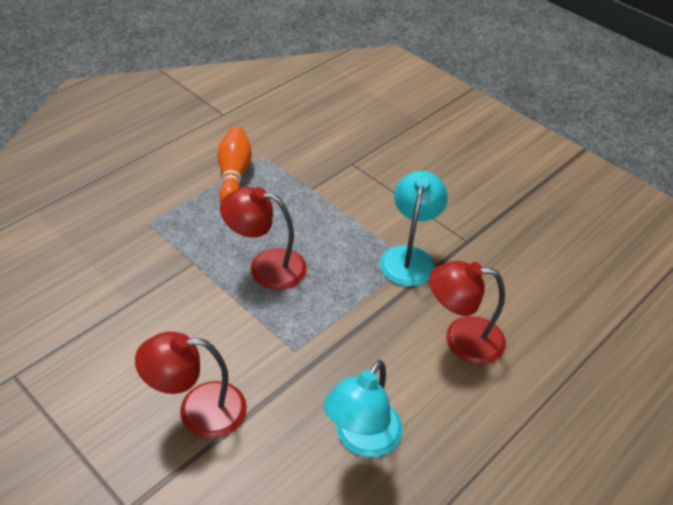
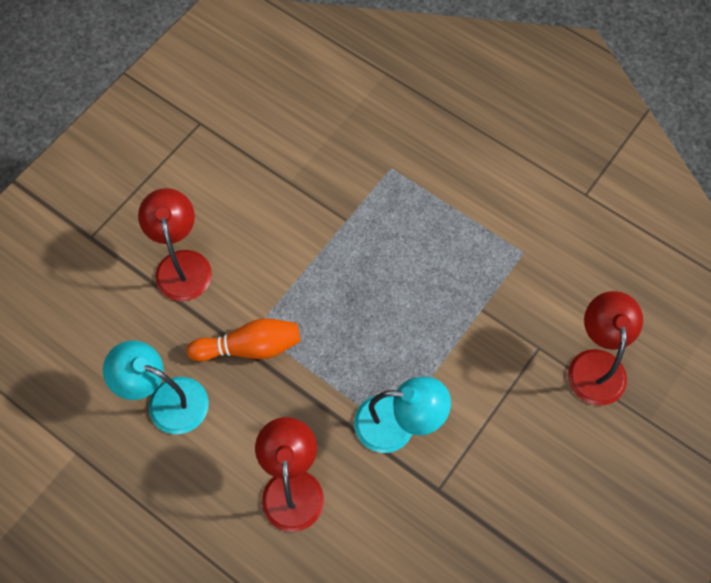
camera: 85 degrees right, 20 degrees up
(234, 175) = (482, 228): orange bowling pin -> orange bowling pin (249, 347)
(266, 267) = (354, 285): red lamp -> red lamp (596, 364)

